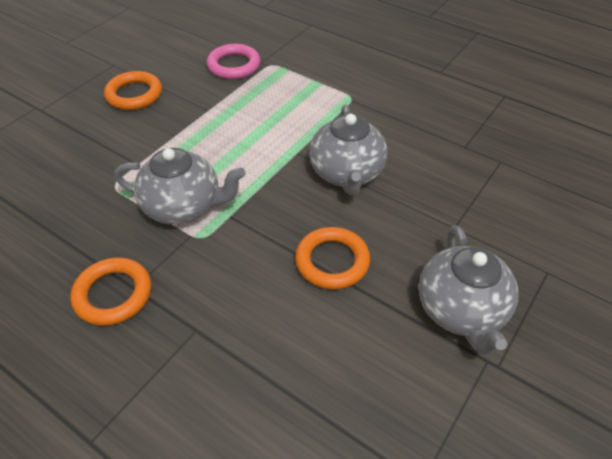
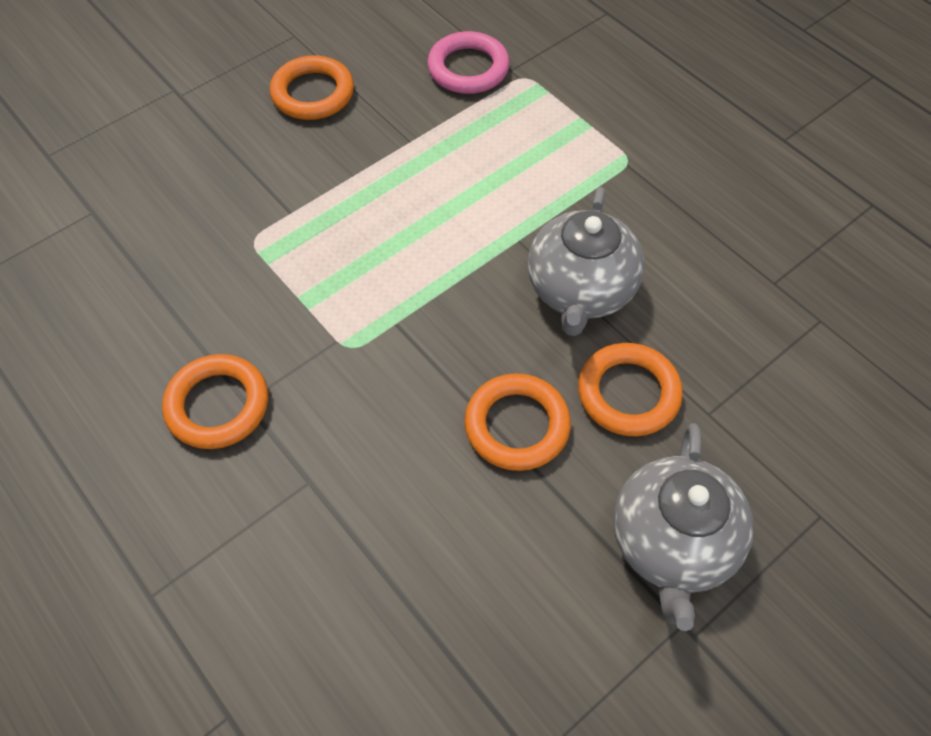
camera: 15 degrees right, 10 degrees up
(184, 207) = (338, 294): grey teapot -> none
(399, 226) = (628, 393): none -> orange ring

